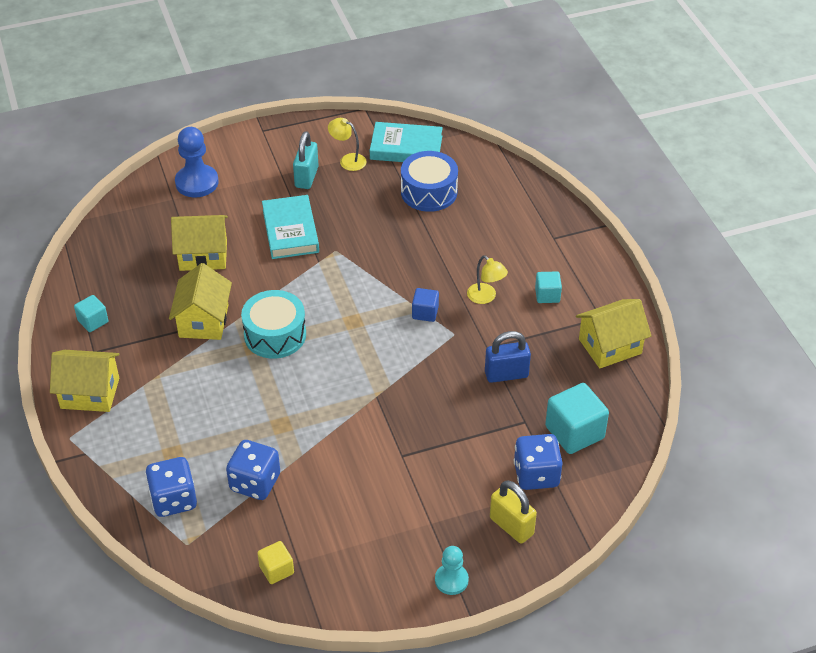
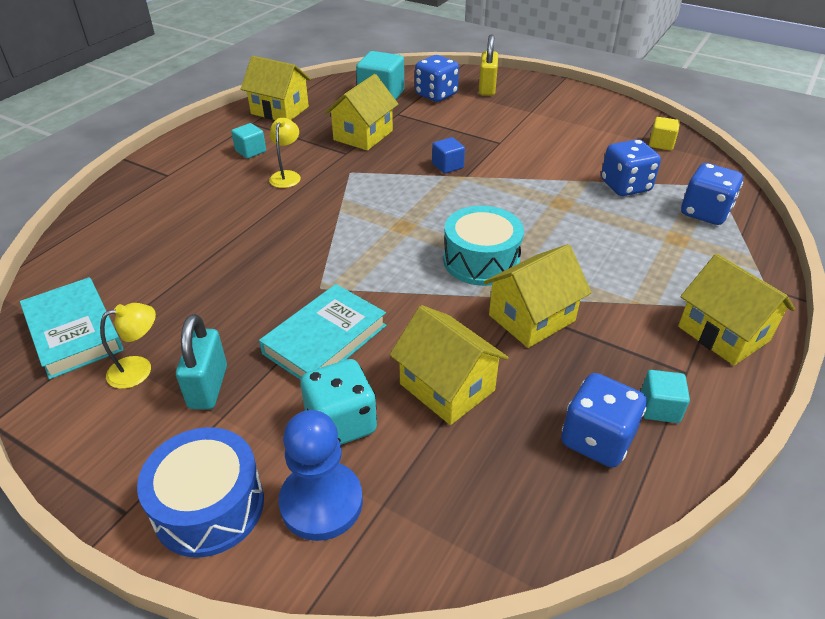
camera: 130 degrees left, 5 degrees down
(110, 285) = (597, 439): none -> blue dice
(229, 208) = (341, 423): none -> turquoise dice
(306, 177) = (208, 387): turquoise padlock -> turquoise padlock turned 60 degrees counterclockwise
(348, 160) = (139, 369): yellow lamp -> yellow lamp turned 105 degrees counterclockwise
(425, 313) = (343, 195): blue cube -> blue cube (447, 166)
(429, 192) = (155, 273): blue drum -> blue drum (209, 506)
(451, 580) = (555, 91): turquoise pawn -> none
(506, 374) = (363, 135): blue padlock -> yellow house

